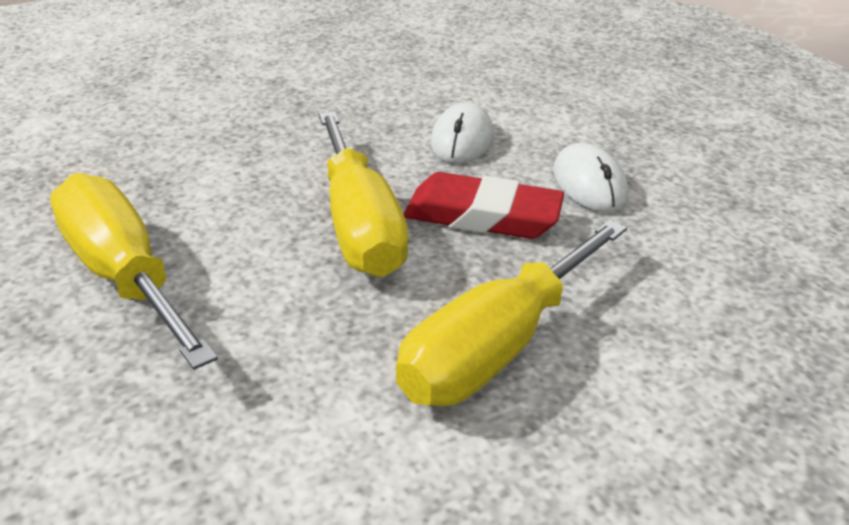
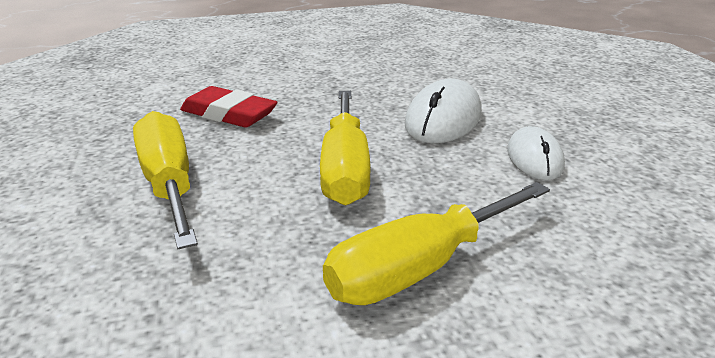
camera: 15 degrees right, 5 degrees down
(462, 139) = (443, 119): white mouse -> white mouse, size x1.51
(482, 216) = (441, 172): red eraser -> red eraser (229, 114)

